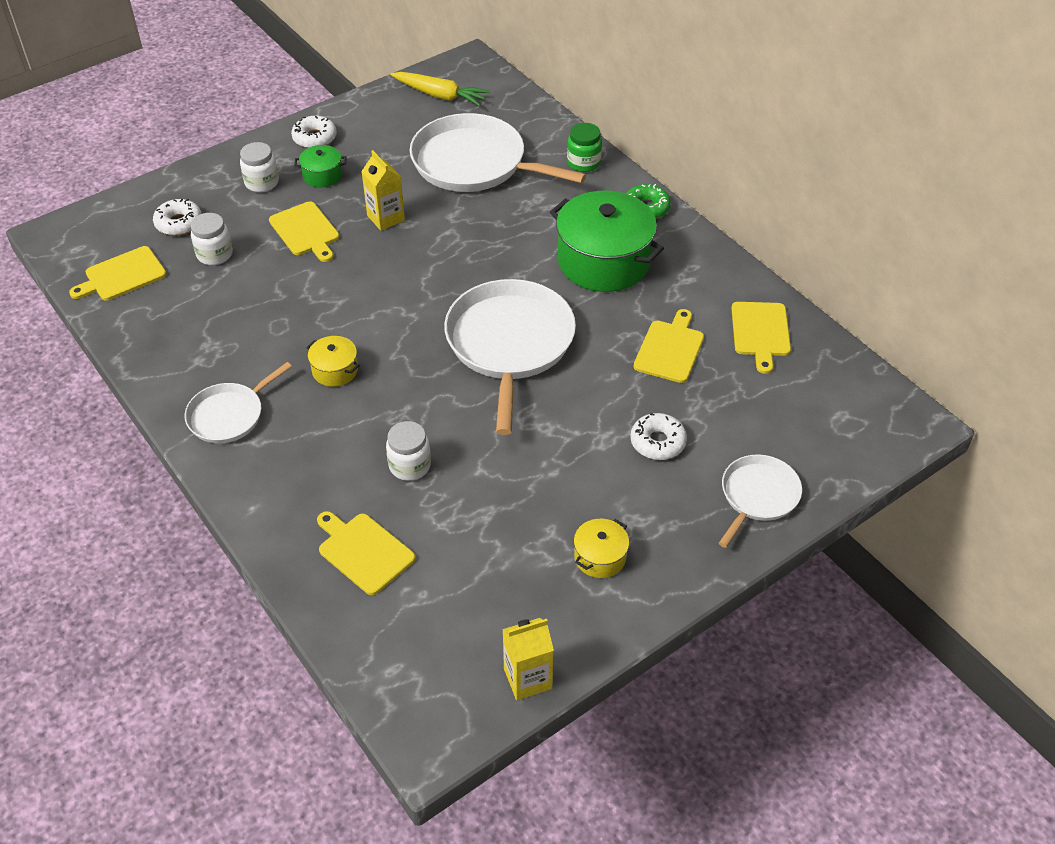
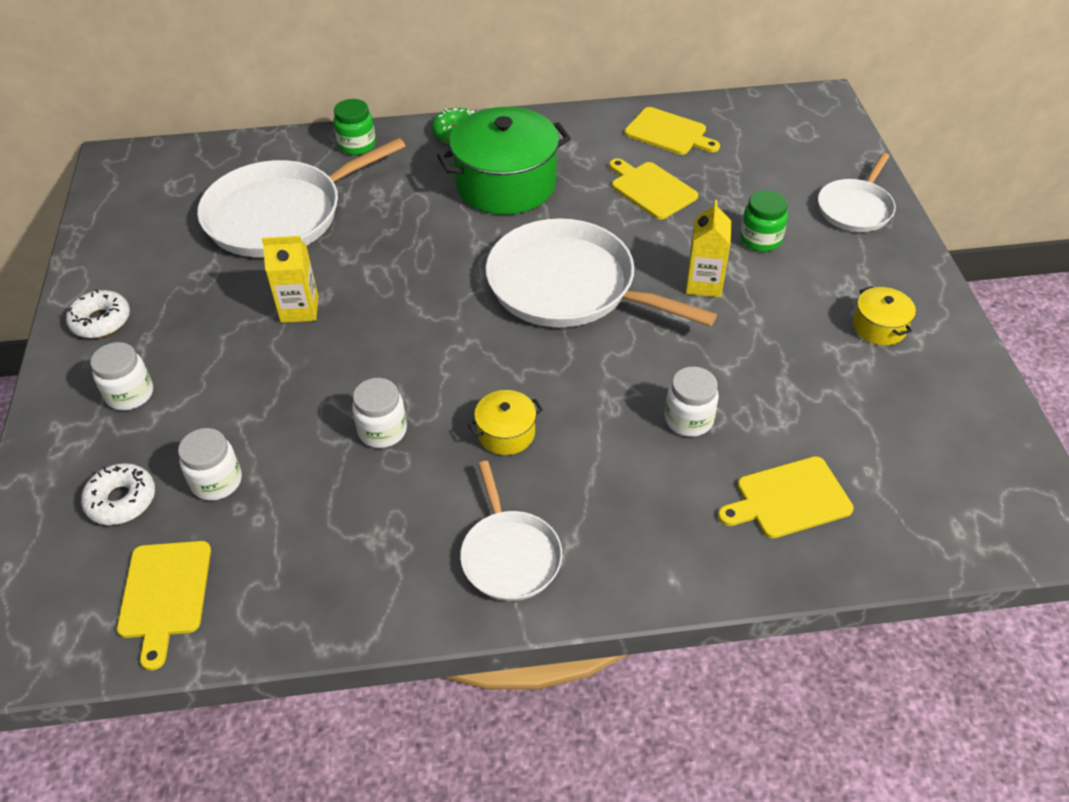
camera: 60 degrees left, 0 degrees up
(300, 308) = (382, 431): none -> white jar
(305, 231) = (256, 383): yellow cutting board -> none
(322, 175) = (174, 336): green pot -> none
(440, 95) = (144, 200): yellow carrot -> none
(527, 678) = (1004, 429): yellow carton -> yellow carton (704, 284)
(657, 442) = (760, 240): white donut -> green jar
(757, 496) = (855, 208): white pan -> white pan turned 120 degrees counterclockwise

